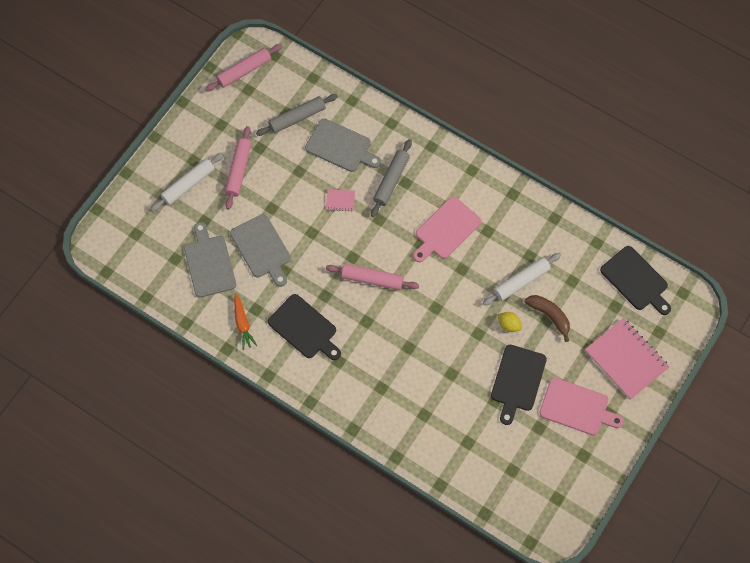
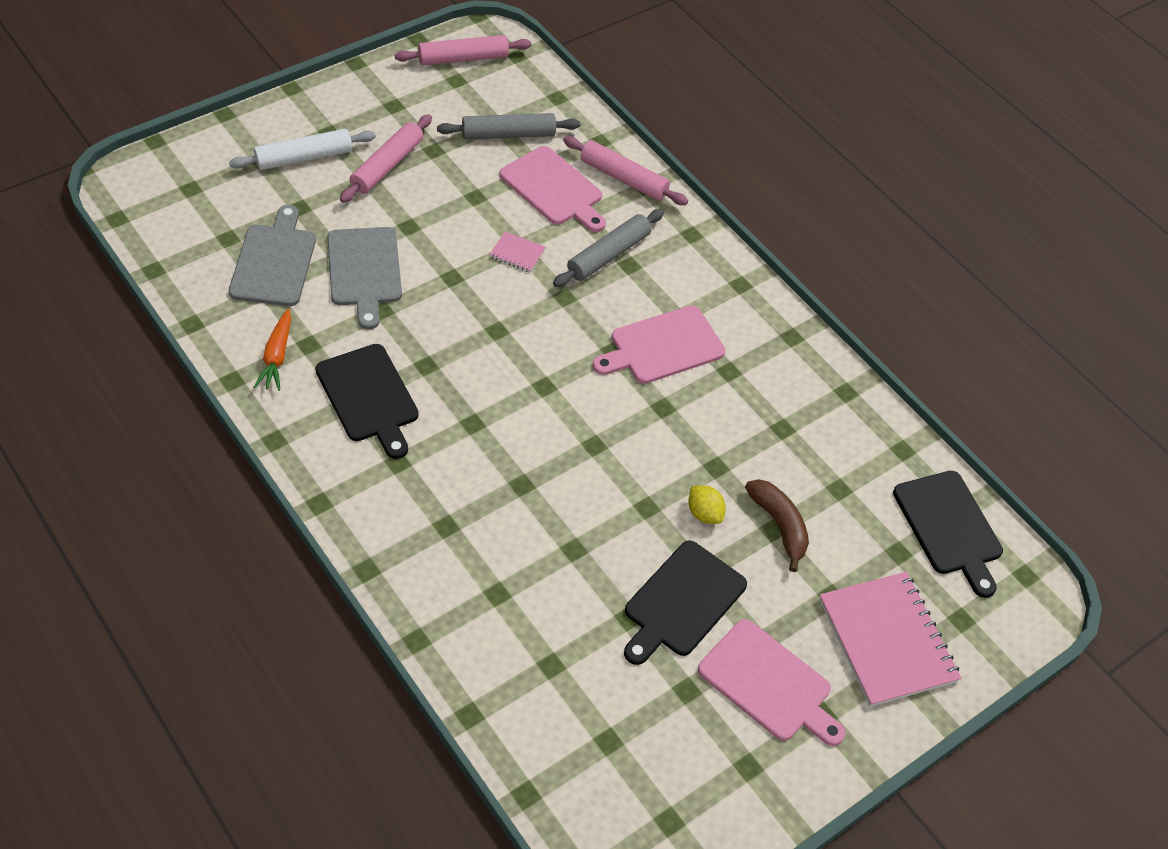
camera: 15 degrees right, 15 degrees down
(340, 147) = (553, 189): grey cutting board -> pink cutting board
(372, 279) = (512, 370): pink rolling pin -> pink rolling pin (623, 178)
(521, 281) = (753, 459): white rolling pin -> none

